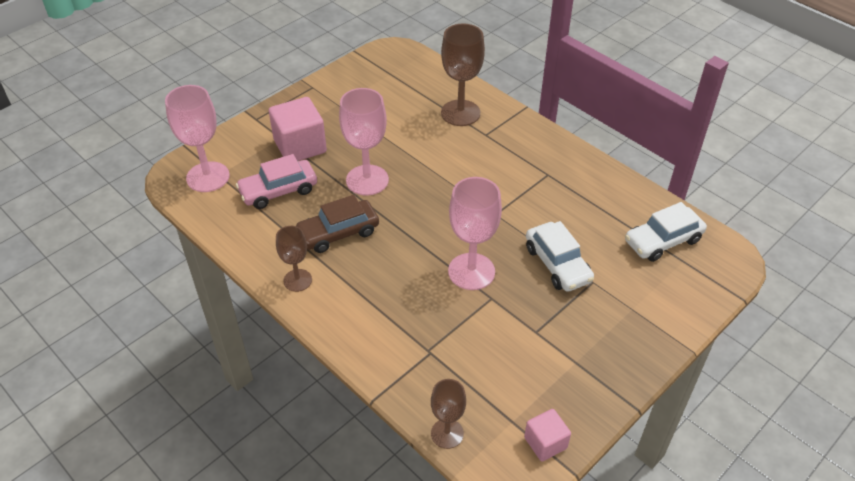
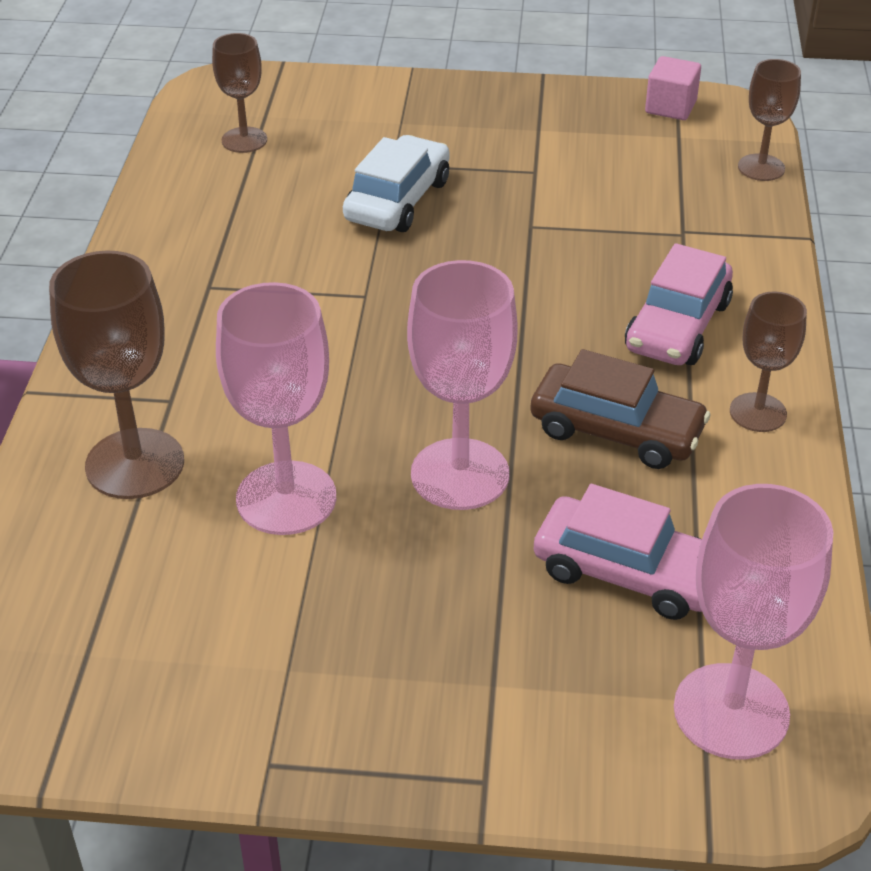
camera: 130 degrees left, 5 degrees down
(300, 146) = (482, 632): pink cube -> none
(370, 295) = (677, 326): none -> pink car
(471, 271) = (509, 262): pink goblet -> pink goblet (286, 498)
(663, 241) = (244, 140): white car -> brown goblet

